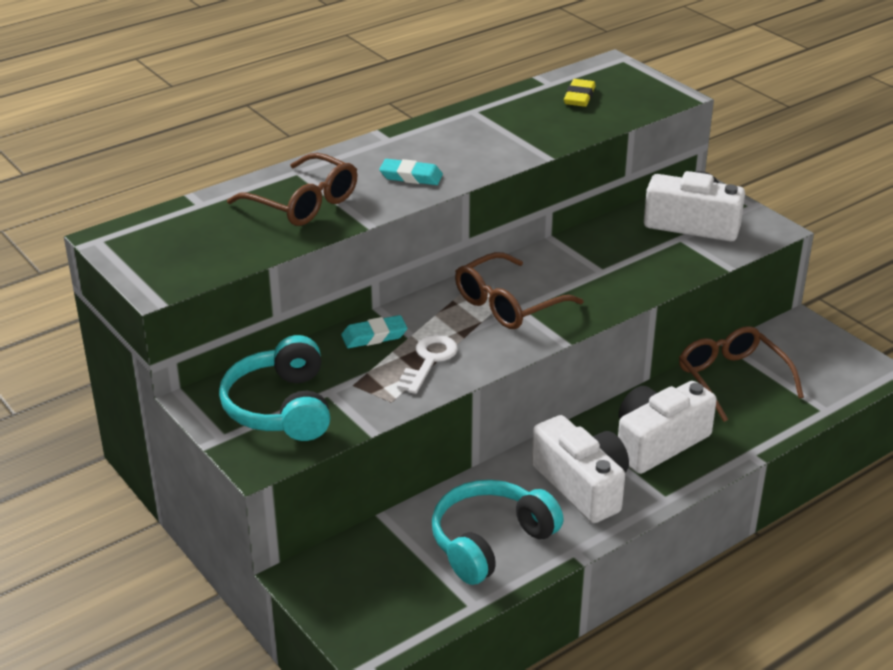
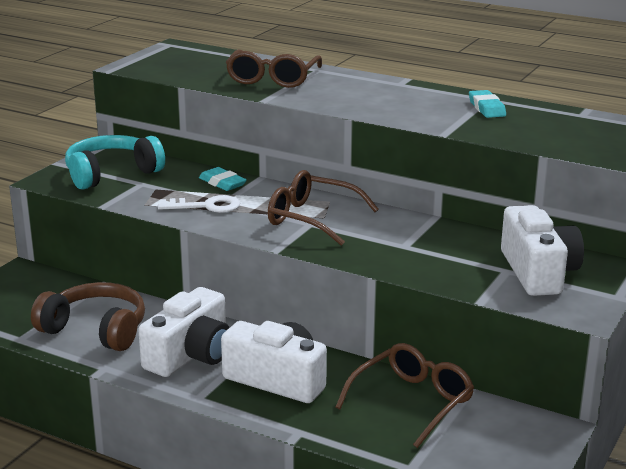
camera: 65 degrees right, 10 degrees down
(411, 176) = (350, 99): turquoise eraser -> turquoise eraser (486, 108)
(490, 542) = (96, 330): turquoise headphones -> brown headphones
(579, 97) = (574, 128): yellow eraser -> none

